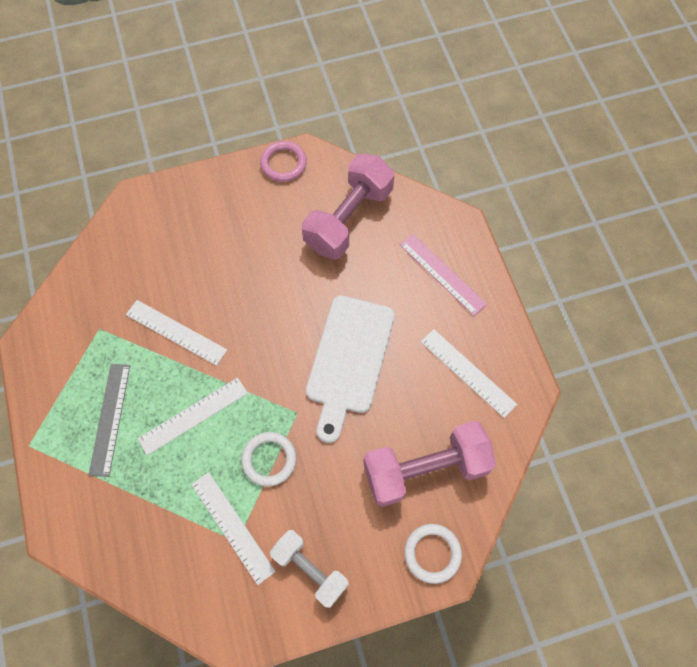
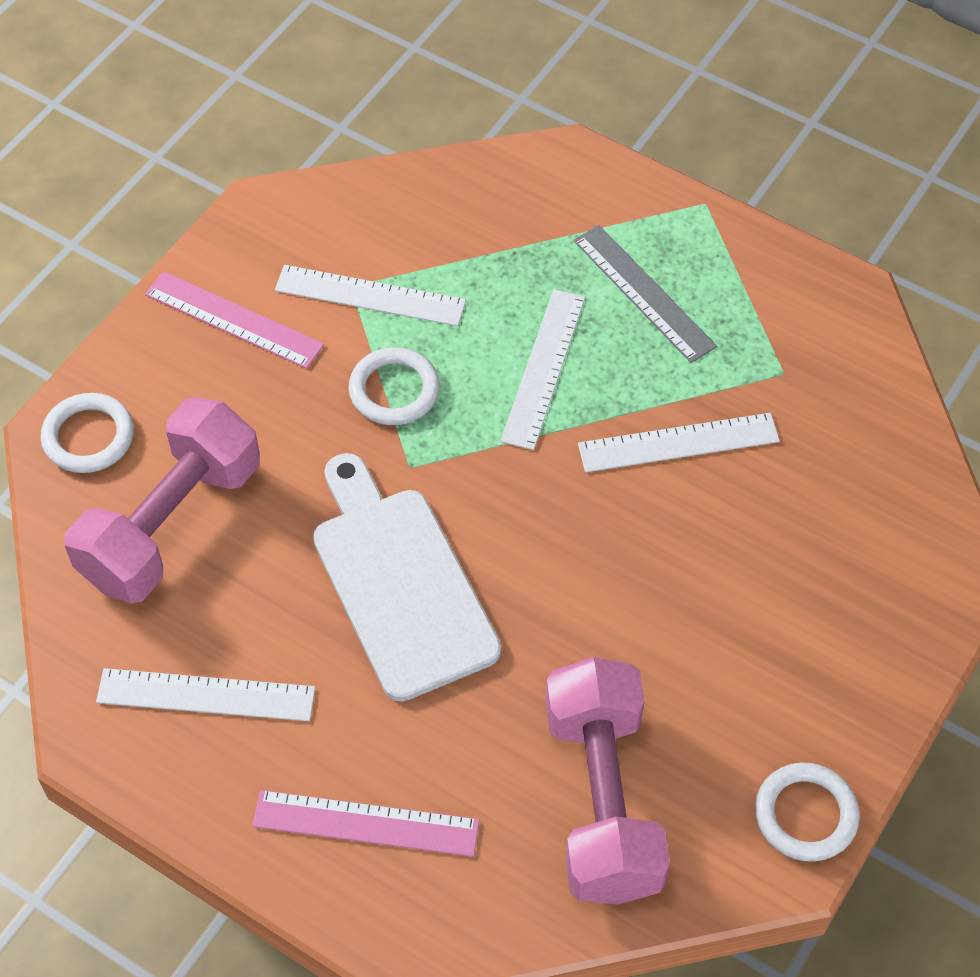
camera: 140 degrees right, 10 degrees down
(283, 163) = (805, 815): pink ring -> white ring
(310, 569) = (233, 320): white dumbbell -> pink ruler

